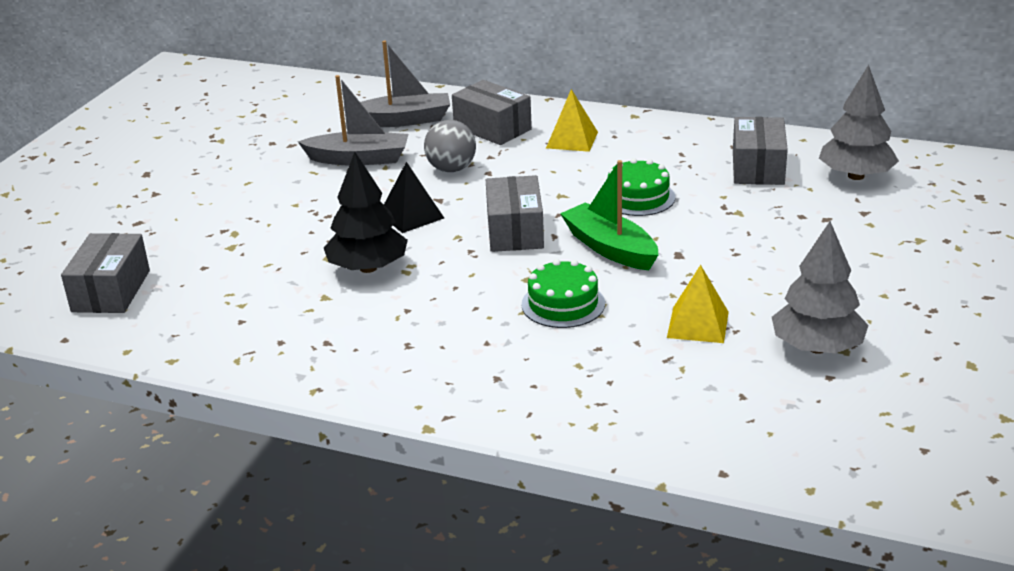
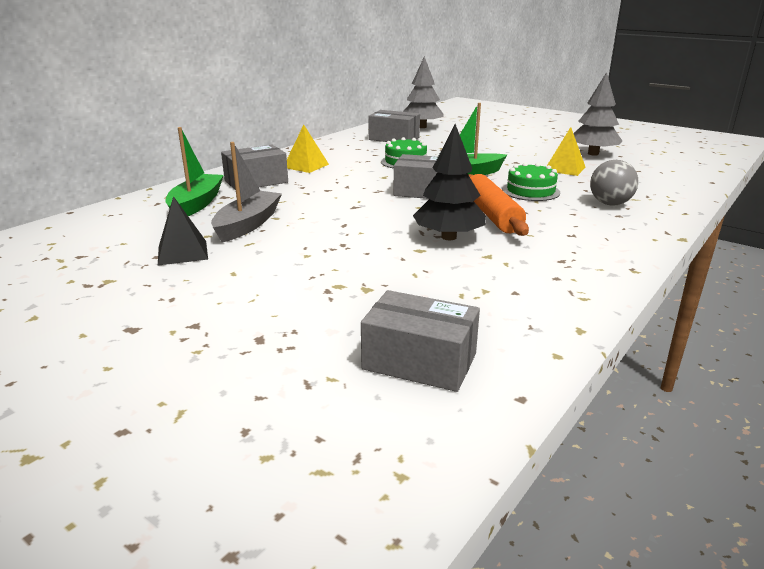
camera: 75 degrees left, 5 degrees down
(403, 120) = (196, 204): grey boat -> green boat
(411, 216) = (373, 216): black pyramid -> black pyramid (182, 252)
(451, 169) = (308, 198): grey ball -> grey ball (610, 204)
(451, 285) = (492, 215): none -> orange rolling pin

